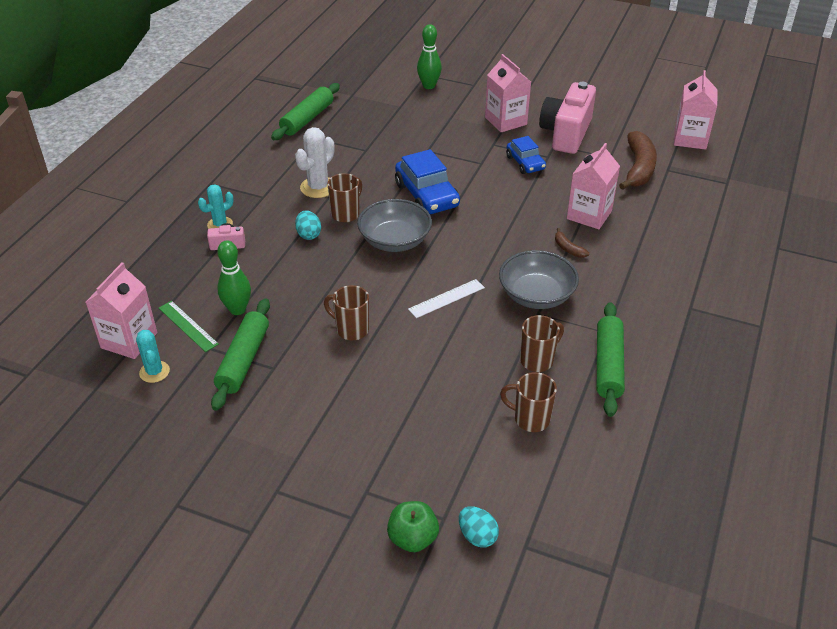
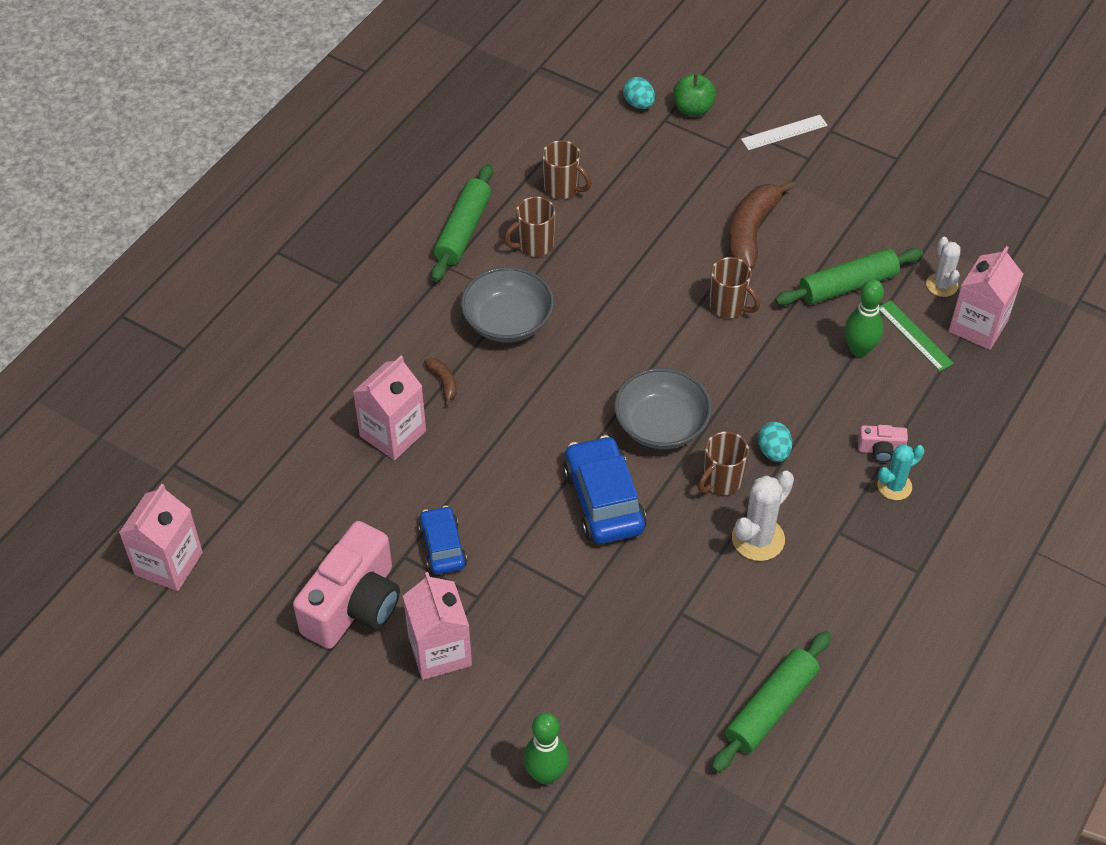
camera: 170 degrees left, 10 degrees up
(154, 372) = (942, 285): turquoise cactus -> white cactus
(243, 360) = (847, 285): green rolling pin -> green rolling pin turned 45 degrees clockwise
(446, 298) = (613, 332): white ruler -> white ruler (784, 132)
(638, 168) = (281, 511): brown banana -> brown banana (751, 232)

